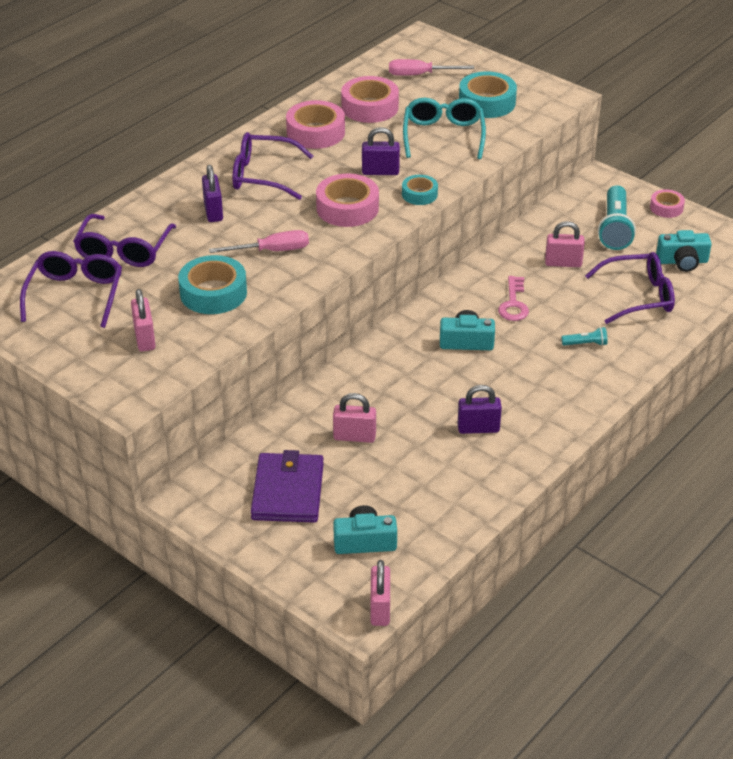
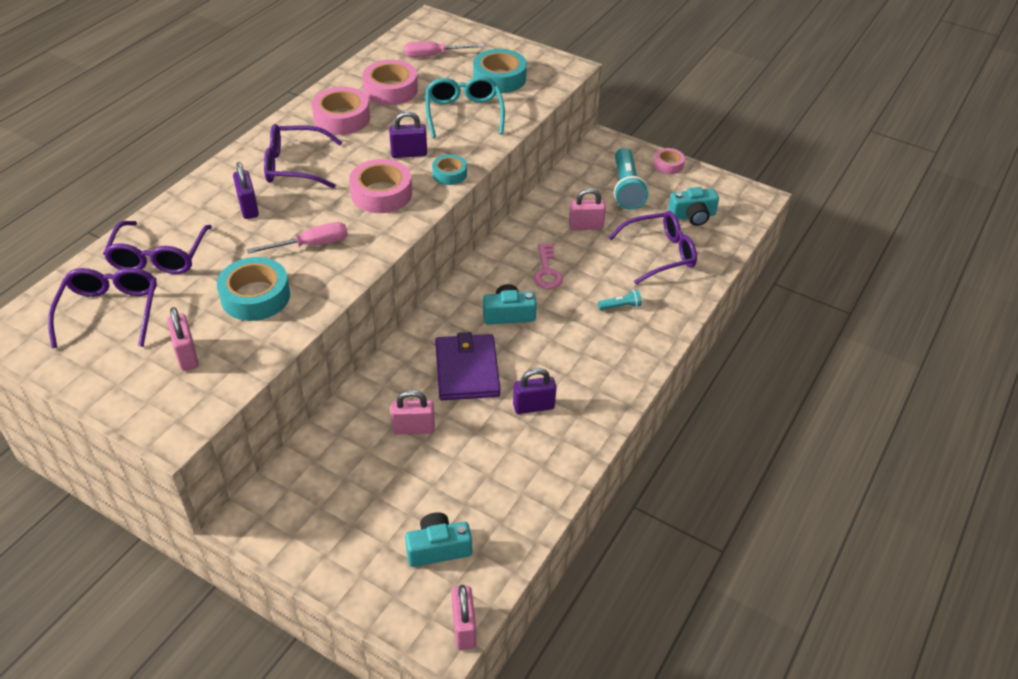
camera: 10 degrees left, 5 degrees up
(287, 491) = (353, 498): purple wallet -> purple wallet (467, 370)

